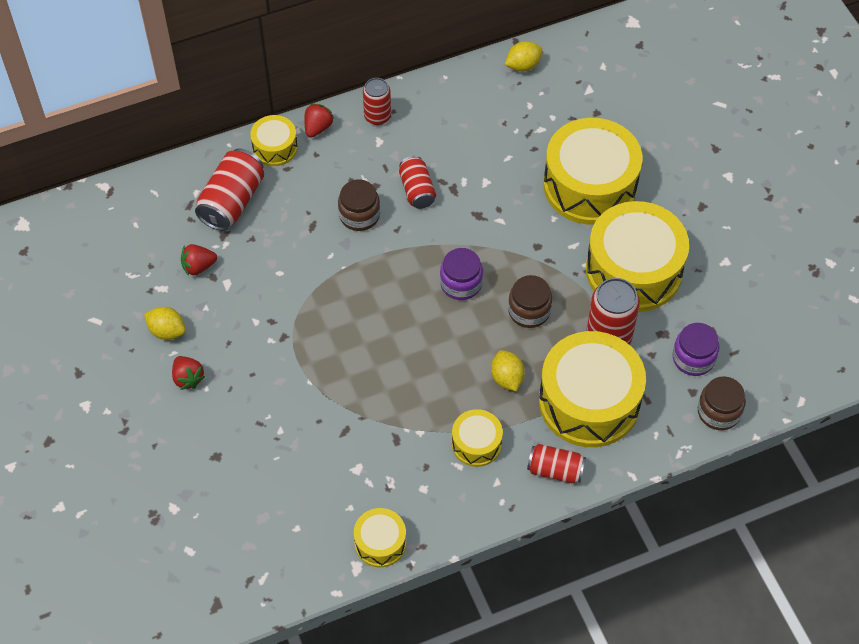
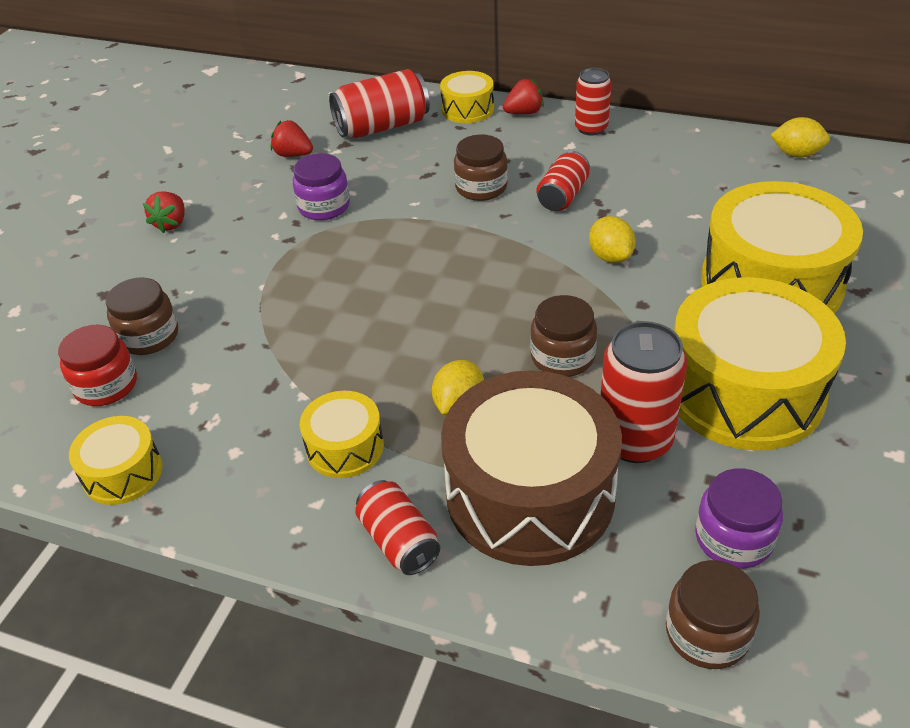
camera: 45 degrees right, 15 degrees down
(167, 331) = (205, 183): yellow lemon -> yellow lemon (610, 256)
(285, 461) = (149, 336): none -> brown jar
(302, 507) = (106, 385): none -> red jar
(461, 283) = (514, 291): purple jar -> purple jar (324, 206)
(589, 402) = (530, 494): yellow drum -> brown drum

